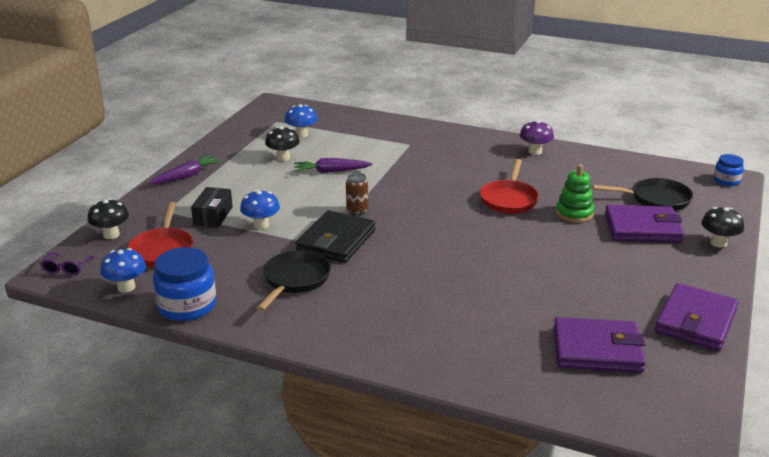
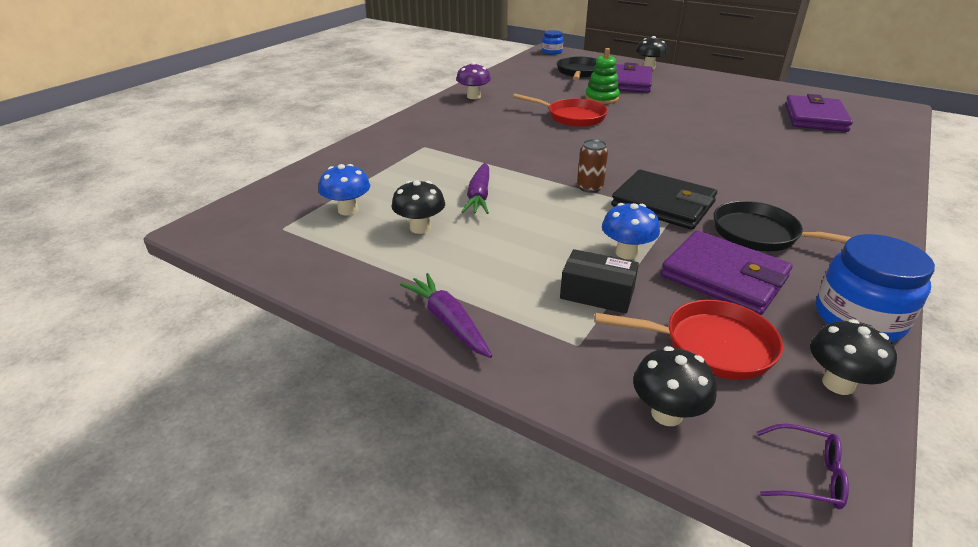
camera: 80 degrees left, 5 degrees up
(126, 287) = (838, 384): blue mushroom -> black mushroom
(695, 321) = (760, 88): purple wallet -> purple wallet (724, 277)

